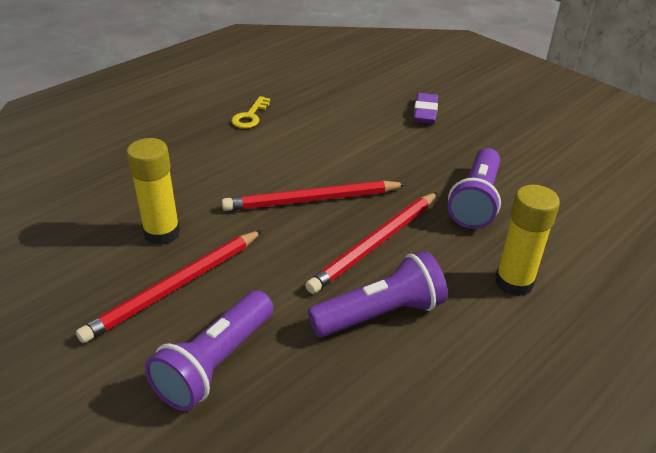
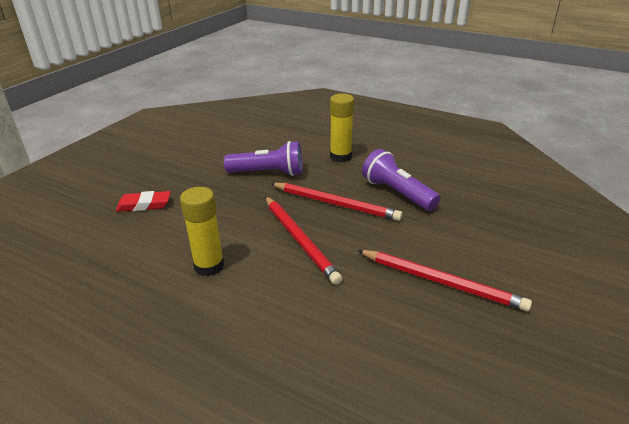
camera: 105 degrees left, 5 degrees down
(162, 233) = (389, 313): yellow glue stick -> yellow glue stick (209, 266)
(215, 363) = (485, 243): purple flashlight -> none
(250, 116) = (165, 314): yellow key -> none
(425, 112) = (144, 205): purple eraser -> red eraser

